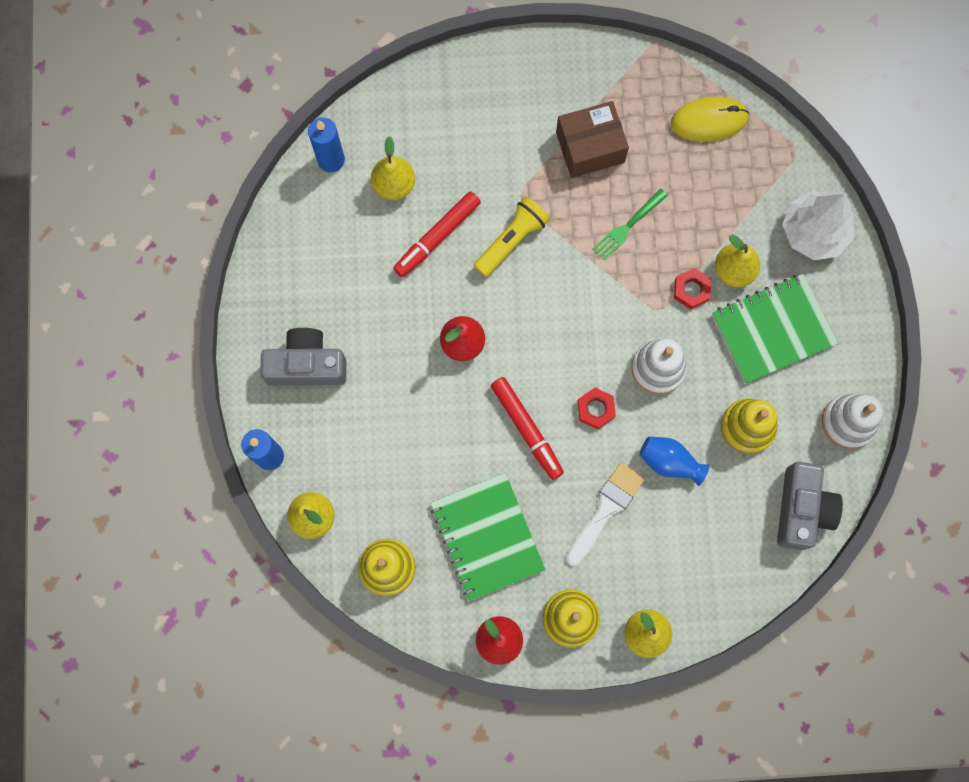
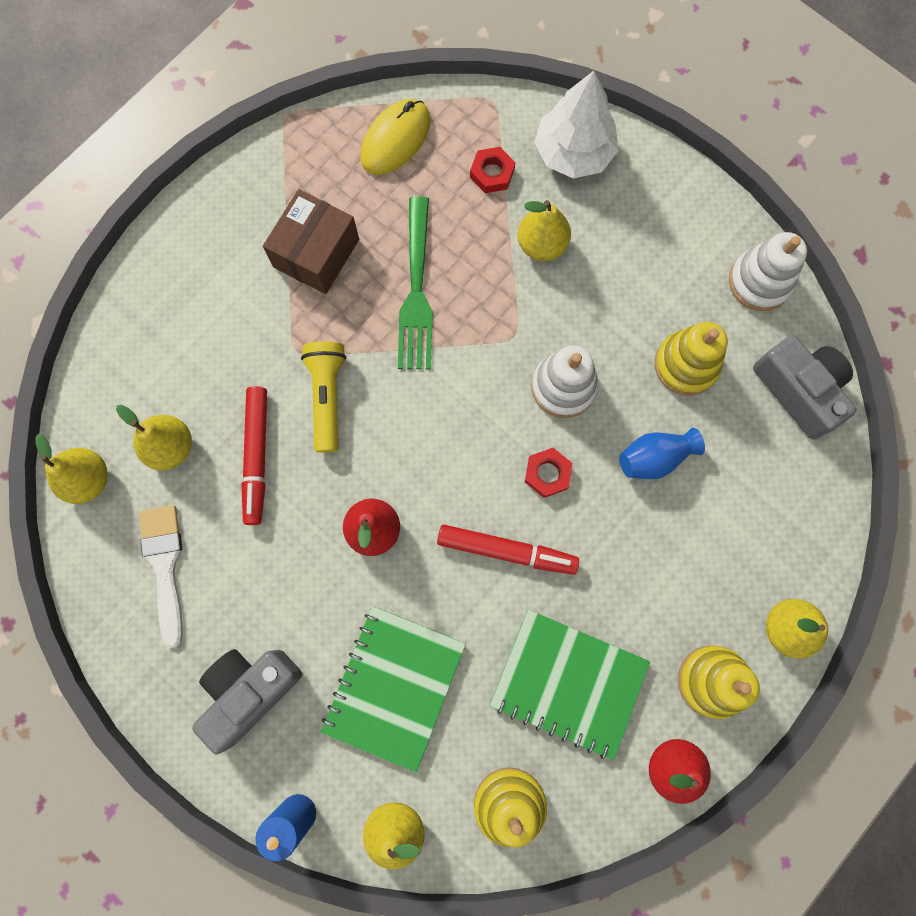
camera: 45 degrees left, 0 degrees up
(331, 160) = (88, 479): blue candle -> yellow pear
(606, 509) = (644, 552): white brush -> white brush (165, 565)
(628, 226) = (416, 289): green fork -> green fork, size x1.62
(691, 290) = (524, 294): red nut -> red nut (492, 173)
(773, 329) = (623, 263): green notebook -> green notebook (394, 686)

